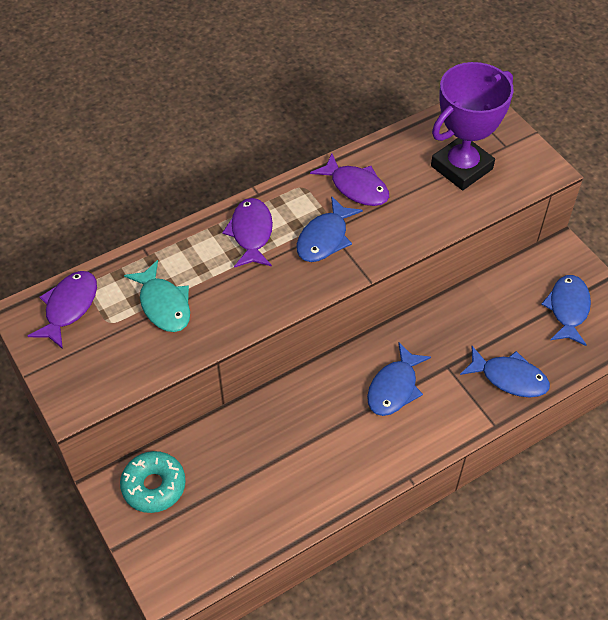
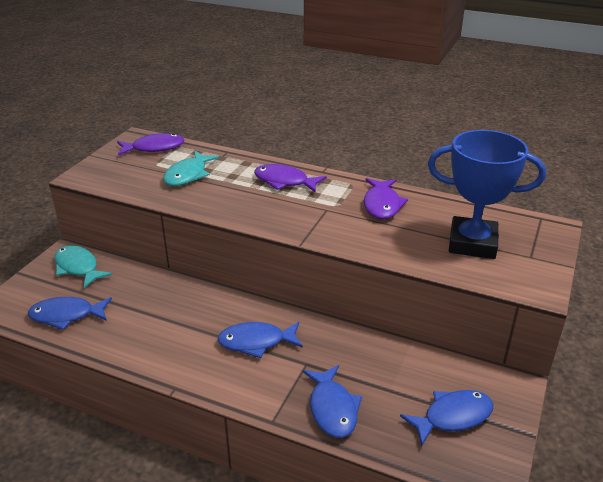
camera: 55 degrees right, 20 degrees down
(154, 486) = (78, 267): turquoise donut -> turquoise fish
(251, 233) = (284, 181): purple fish -> purple fish turned 120 degrees counterclockwise
(325, 238) = (316, 210): blue fish -> blue fish (66, 315)
(461, 167) = (472, 243): purple trophy -> blue trophy

